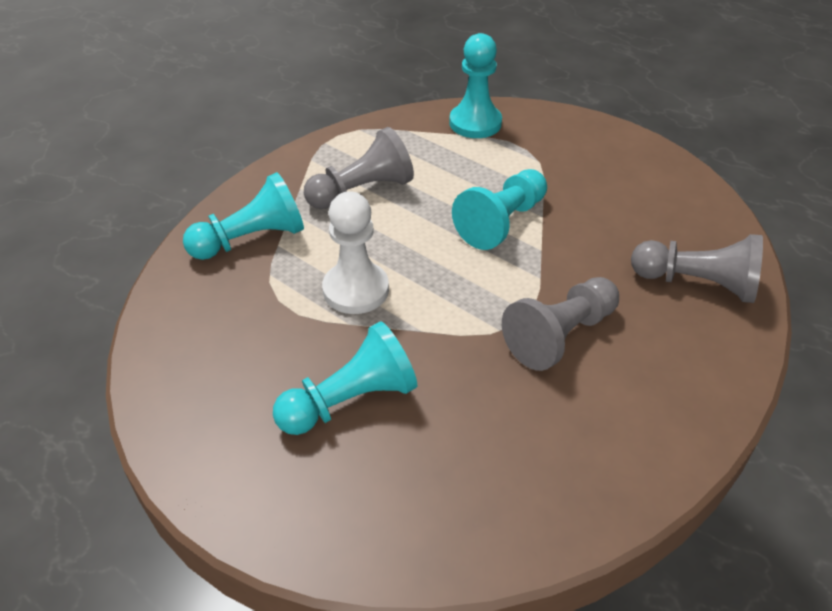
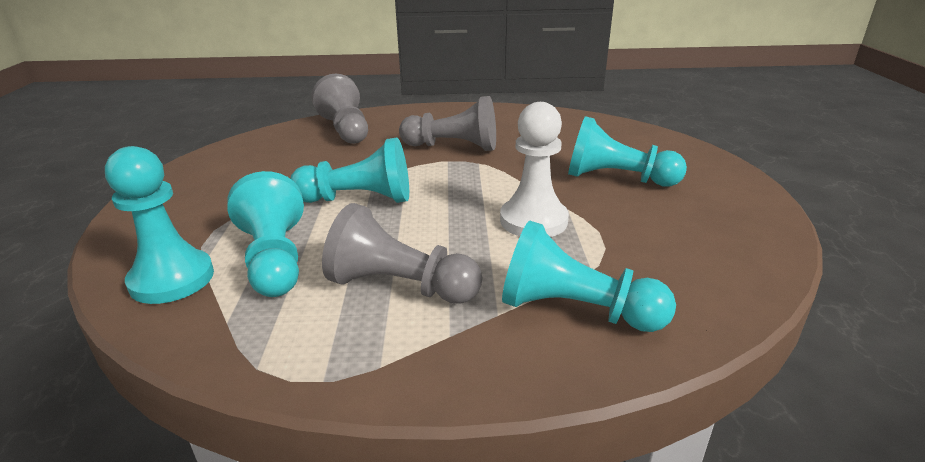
camera: 130 degrees left, 15 degrees down
(454, 160) = (275, 259): none -> turquoise pawn

